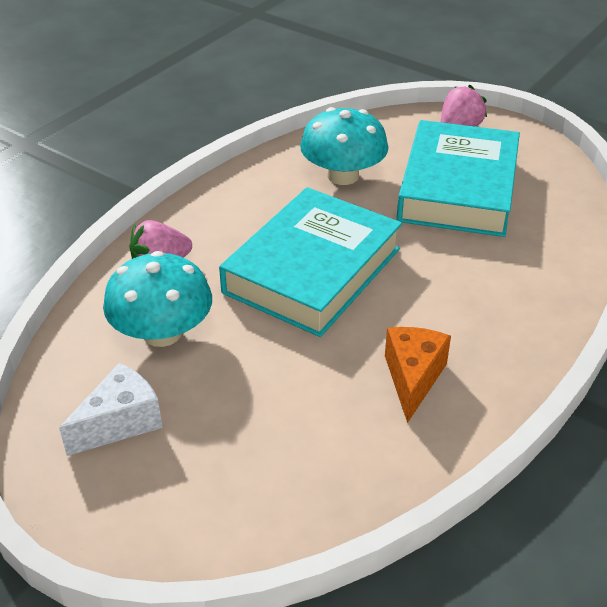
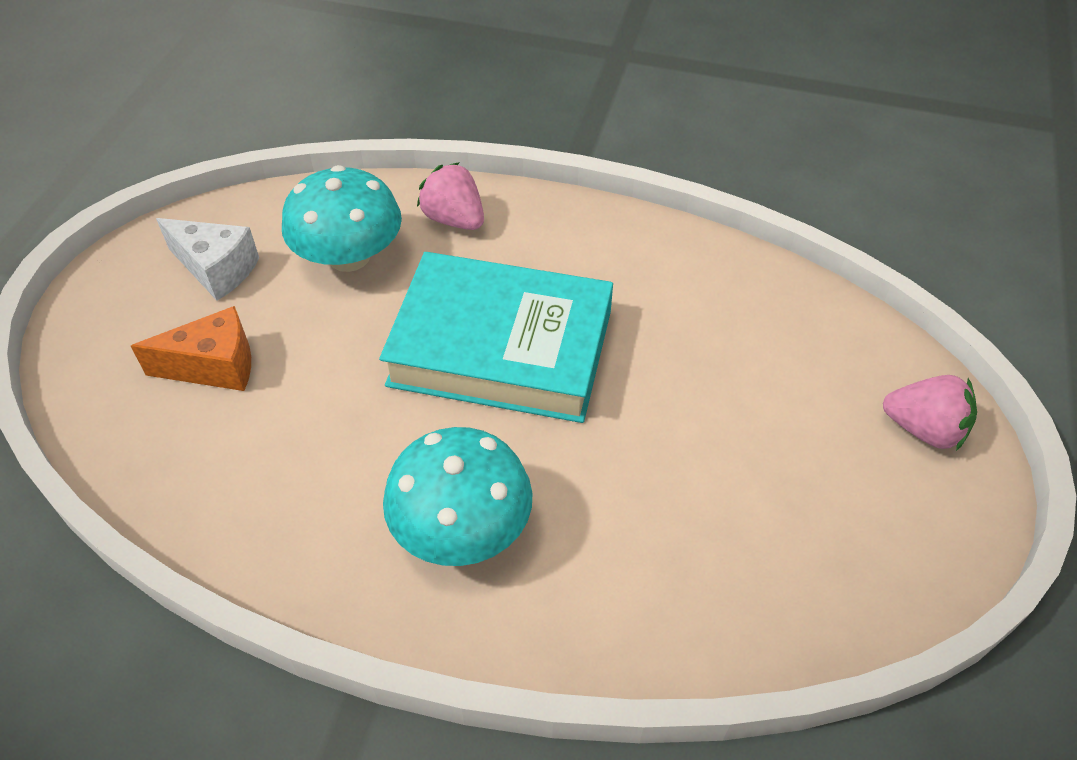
camera: 70 degrees right, 10 degrees up
(343, 175) = (712, 325): turquoise mushroom -> turquoise mushroom (461, 527)
(413, 378) = (343, 493): orange cheese -> orange cheese (214, 366)
(458, 188) = (760, 460): turquoise book -> none

